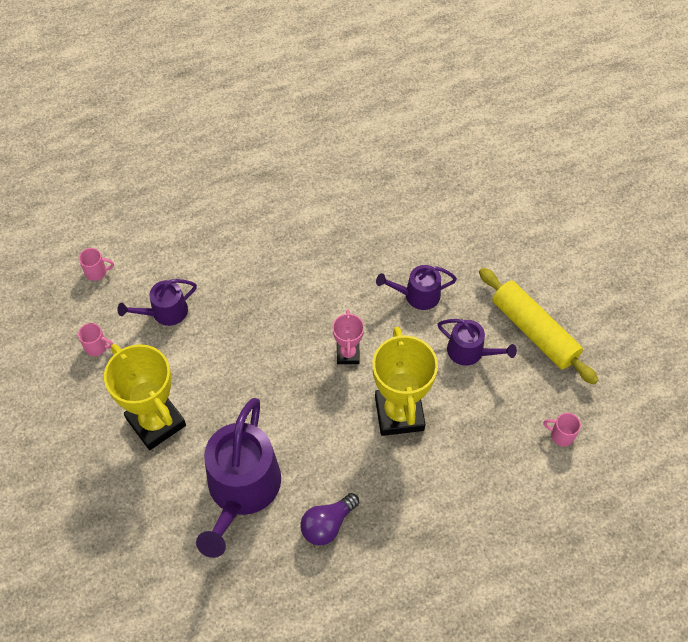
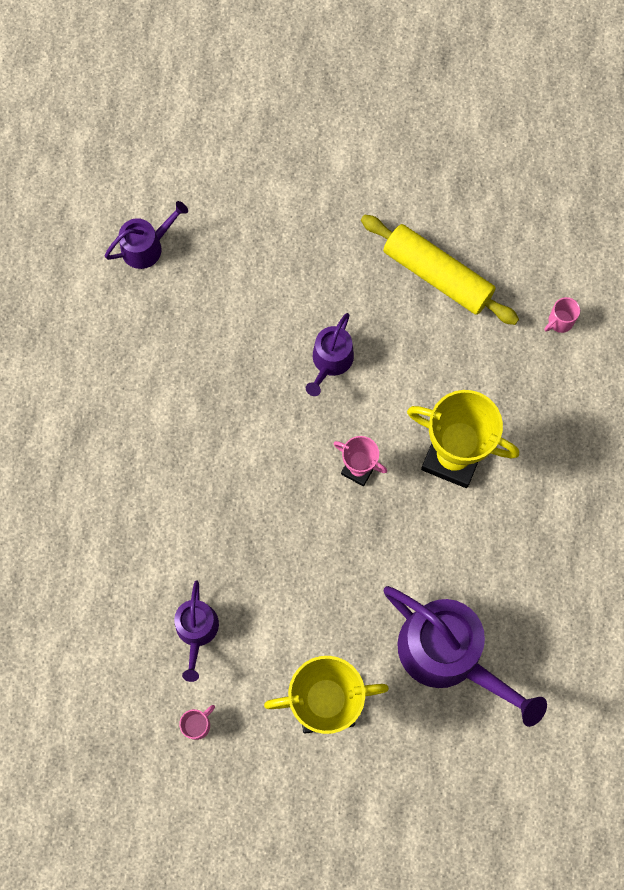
camera: 60 degrees left, 15 degrees up
(97, 272) = (98, 681): pink mug -> none
(327, 525) = (530, 591): purple light bulb -> none
(470, 351) = (424, 350): purple watering can -> purple watering can (146, 246)
(534, 331) = (437, 275): yellow rolling pin -> yellow rolling pin turned 45 degrees clockwise

